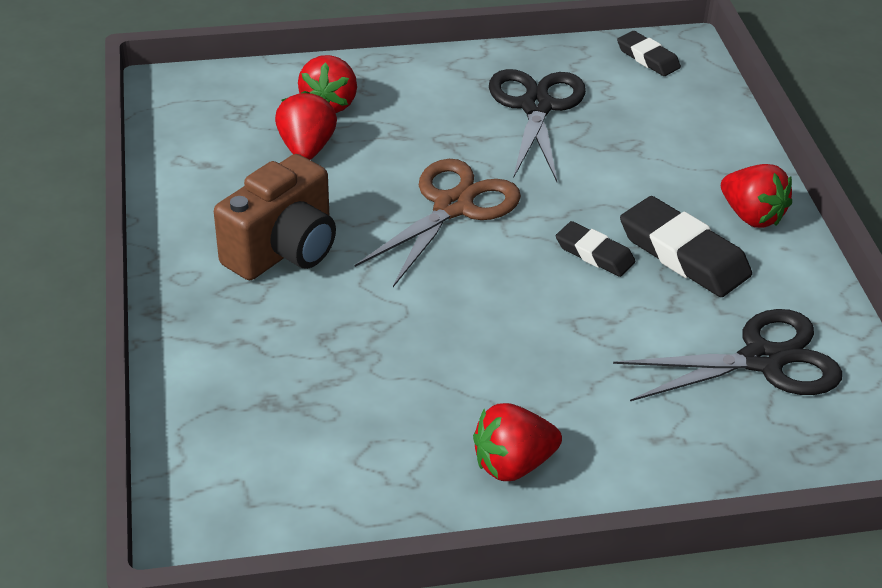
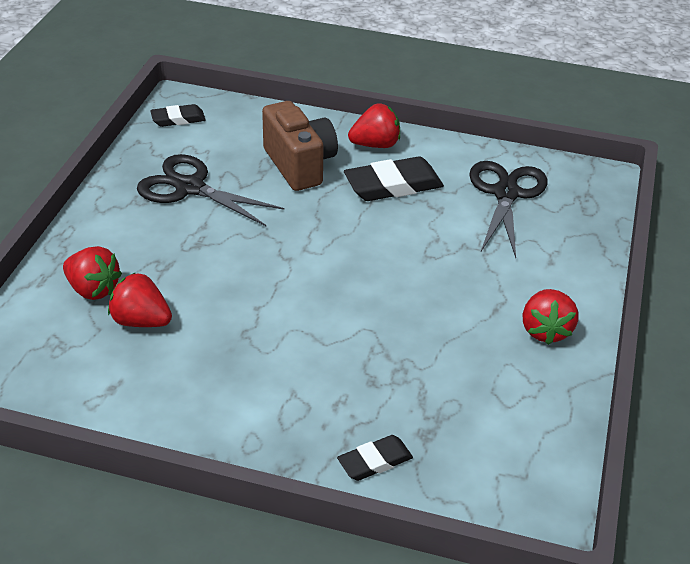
camera: 65 degrees left, 0 degrees up
(283, 250) = (259, 373): brown camera -> brown camera (300, 165)
(453, 207) = (272, 267): brown scissors -> none
(594, 254) = (368, 221): black eraser -> black eraser (375, 461)

